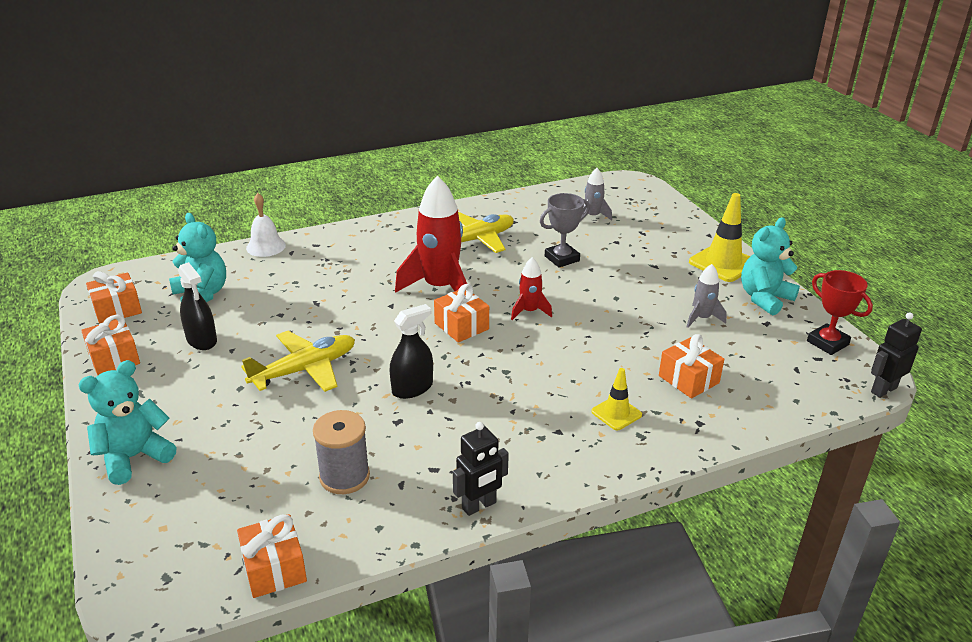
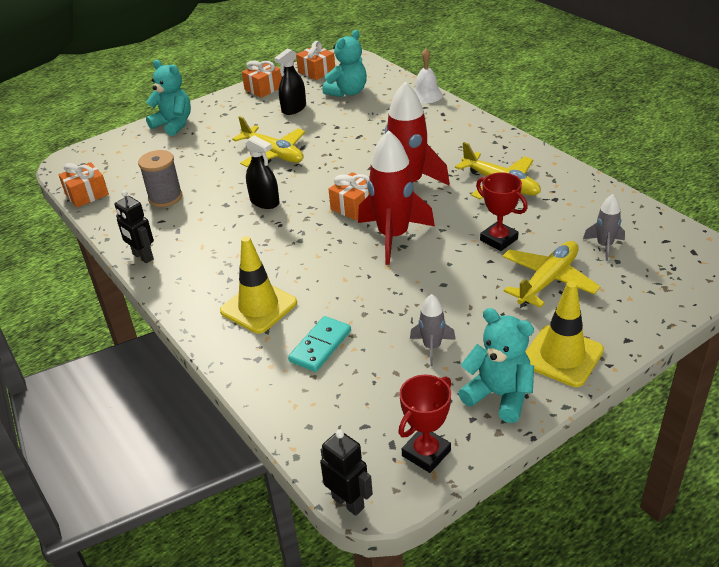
camera: 80 degrees right, 5 degrees up
(529, 311) = (393, 236): red rocket -> red rocket, size x2.01
(562, 258) = (498, 239): grey trophy -> red trophy
(616, 413) = (258, 307): yellow traffic cone -> yellow traffic cone, size x1.73
(628, 249) = (548, 280): none -> yellow plane
(688, 379) = (320, 346): orange gift -> turquoise domino

